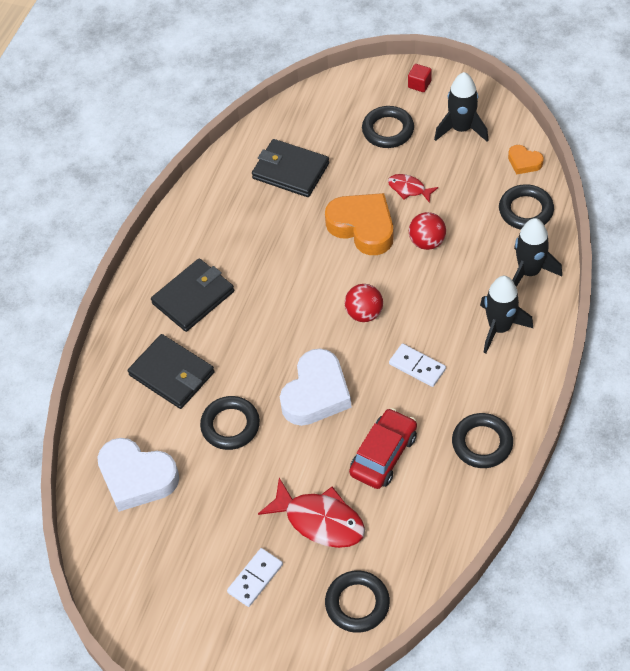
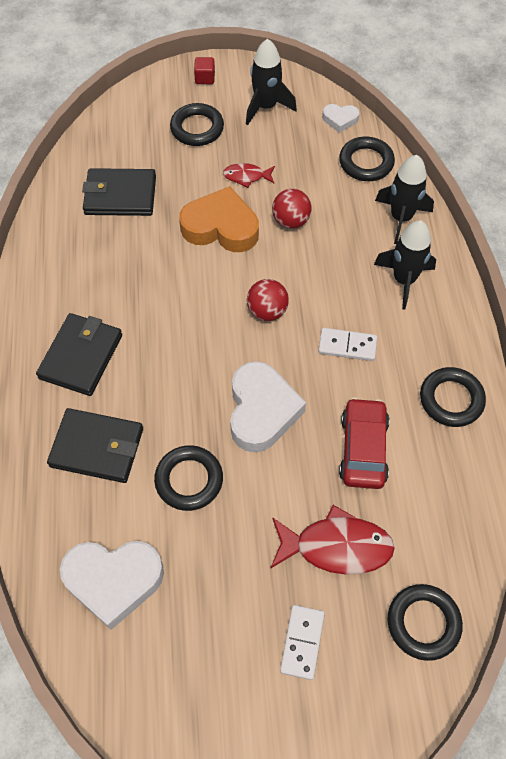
camera: 30 degrees left, 5 degrees up
(524, 162) = (340, 120): orange heart -> white heart

